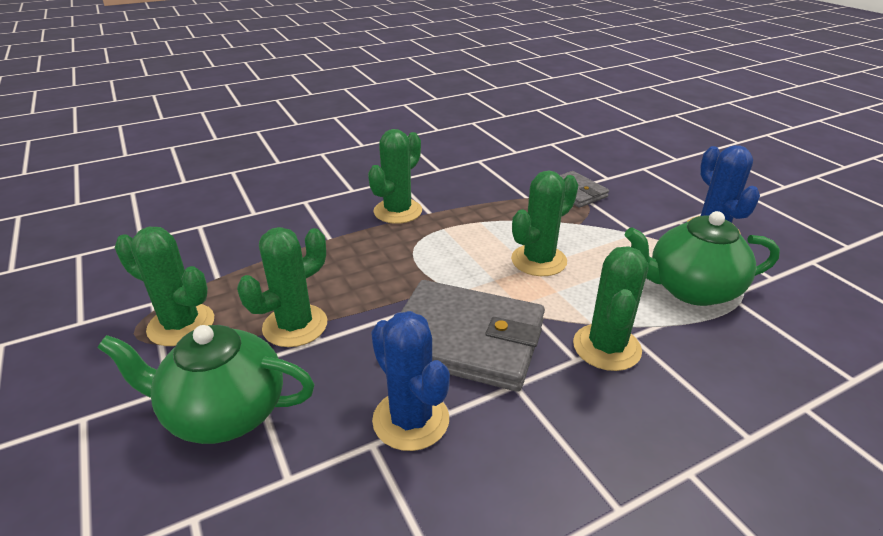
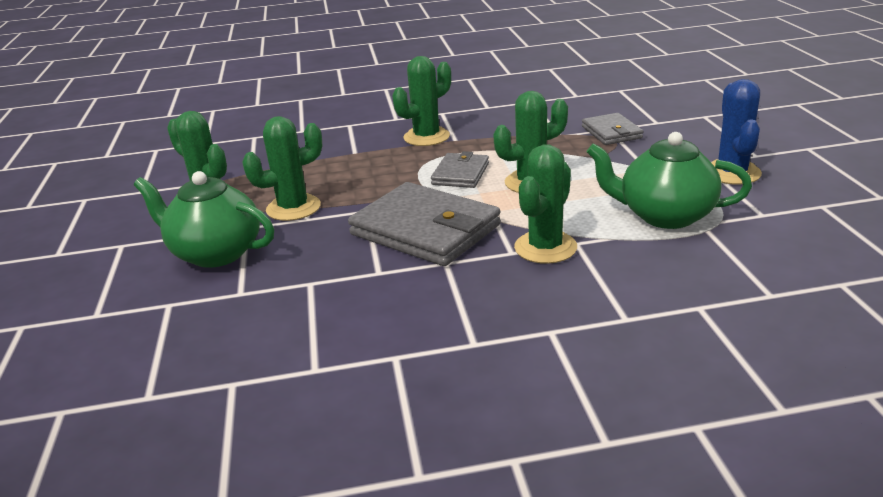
camera: 20 degrees right, 5 degrees down
(411, 420) = (347, 273): blue cactus -> none
(460, 256) = (460, 174): none -> grey wallet

